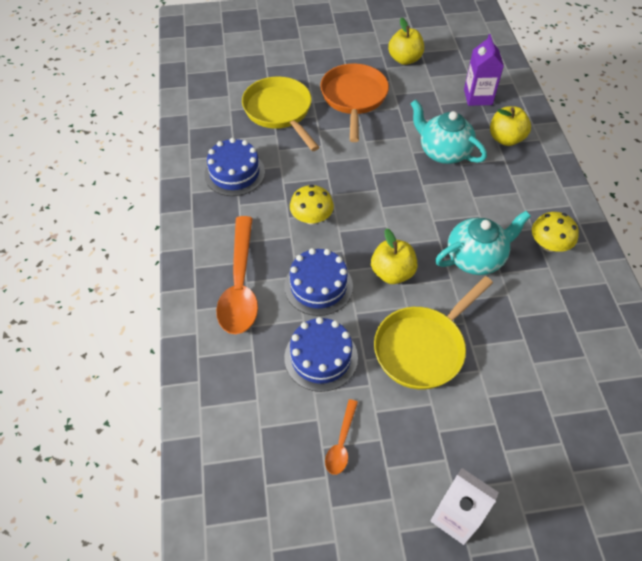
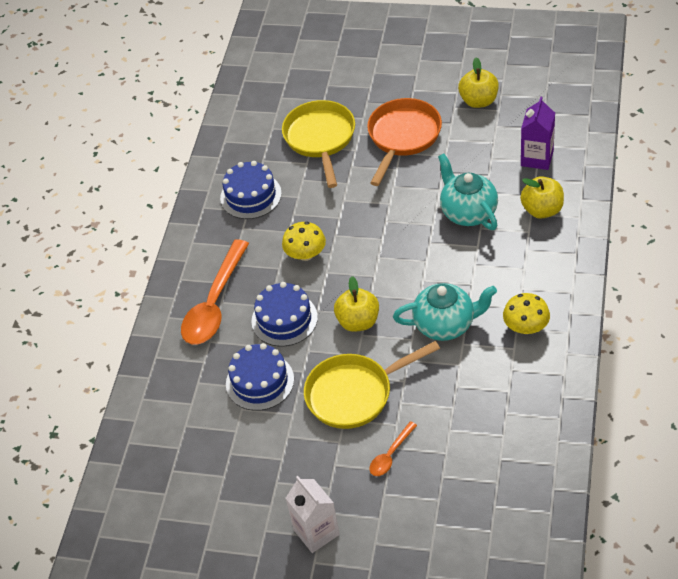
camera: 25 degrees right, 5 degrees down
(341, 443) = (247, 454): orange spoon -> orange spoon (390, 455)

